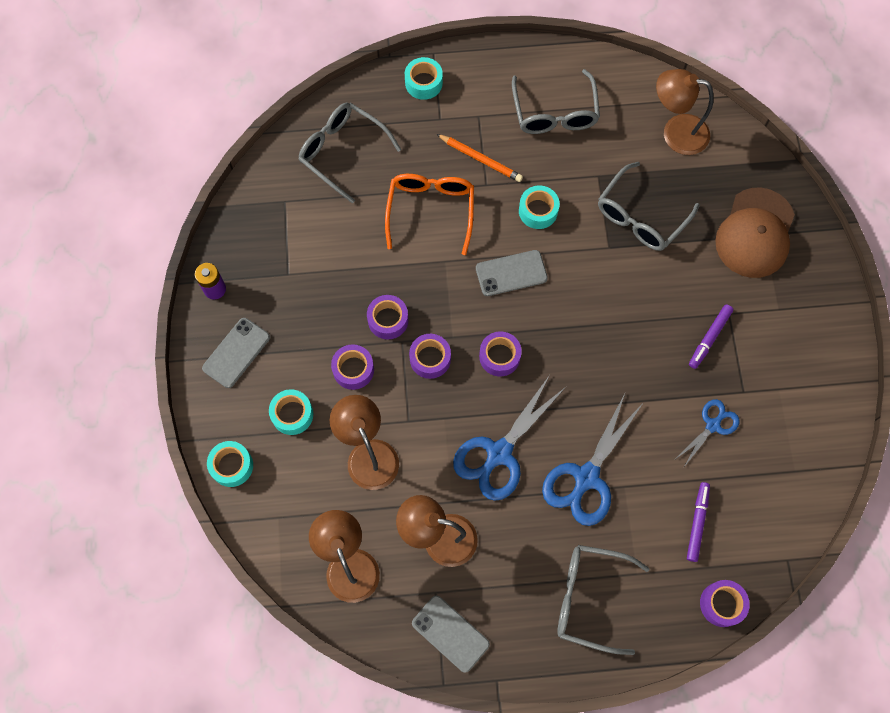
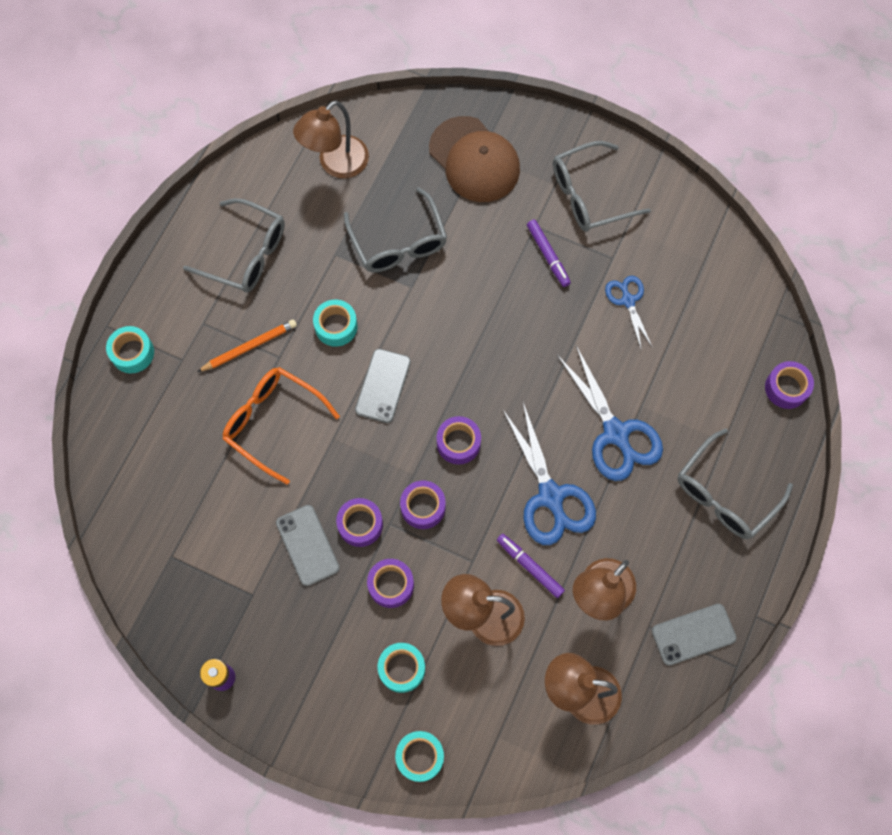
camera: 60 degrees left, 0 degrees up
(236, 353) = (304, 691): grey phone -> grey phone (307, 545)
(342, 152) = (155, 471): grey glasses -> grey glasses (589, 195)
(697, 522) = (706, 365): purple marker -> purple marker (530, 566)

